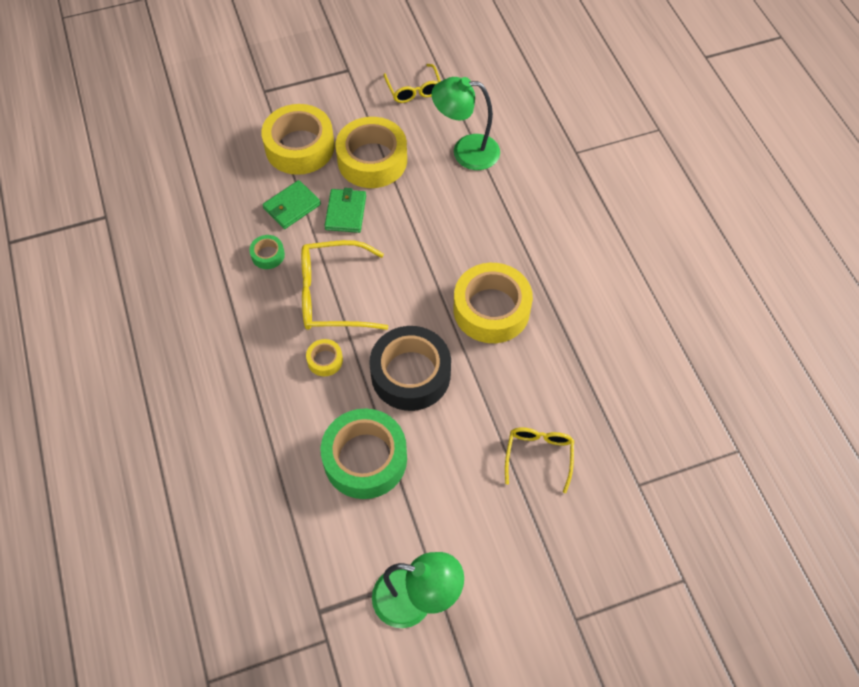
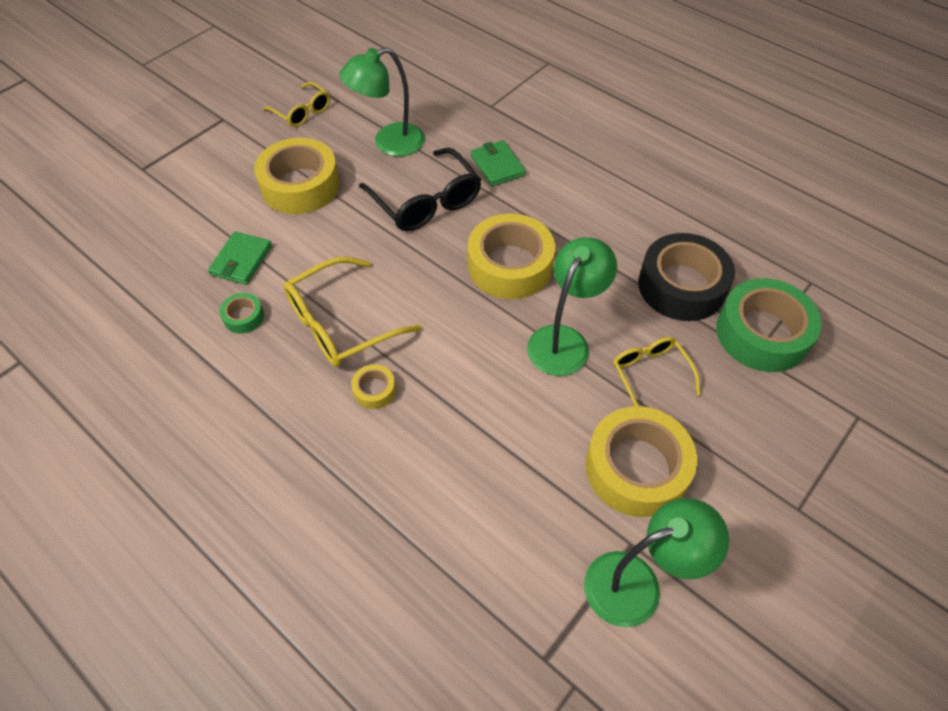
camera: 30 degrees left, 5 degrees down
(299, 147) = (215, 203): yellow tape -> yellow tape (636, 468)
(345, 212) = (303, 242): green wallet -> green wallet (497, 166)
(365, 459) = (483, 466): green tape -> green tape (762, 333)
(410, 374) = (473, 360): black tape -> black tape (681, 286)
(461, 221) = (426, 202): none -> black glasses
(491, 394) = (564, 340): none -> green lamp

